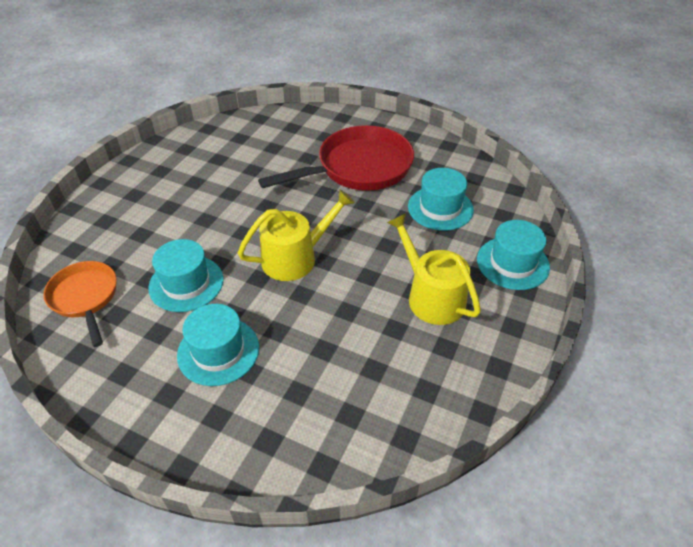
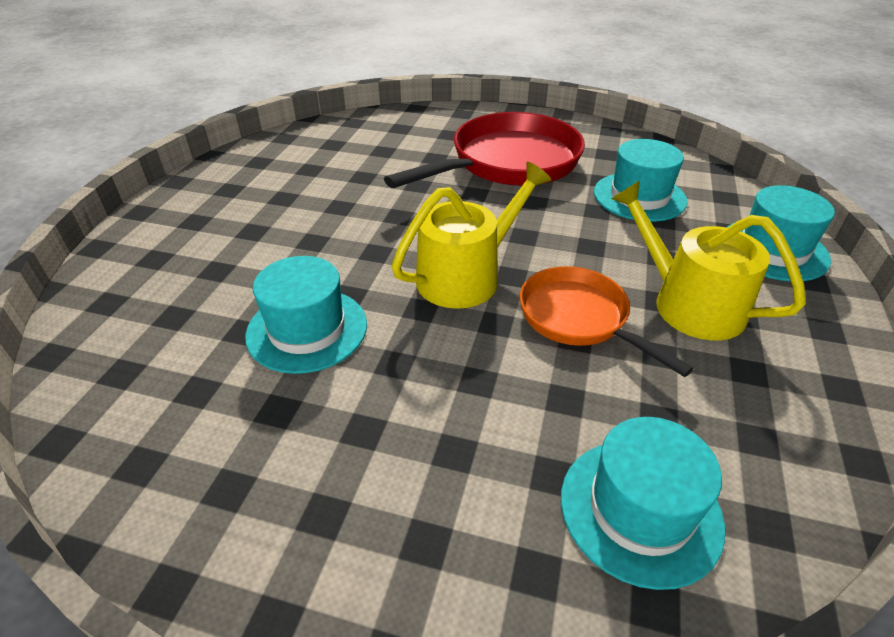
camera: 10 degrees left, 5 degrees down
(85, 298) = (138, 371): orange pan -> orange pan (578, 318)
(218, 351) = (392, 425): turquoise hat -> turquoise hat (640, 510)

